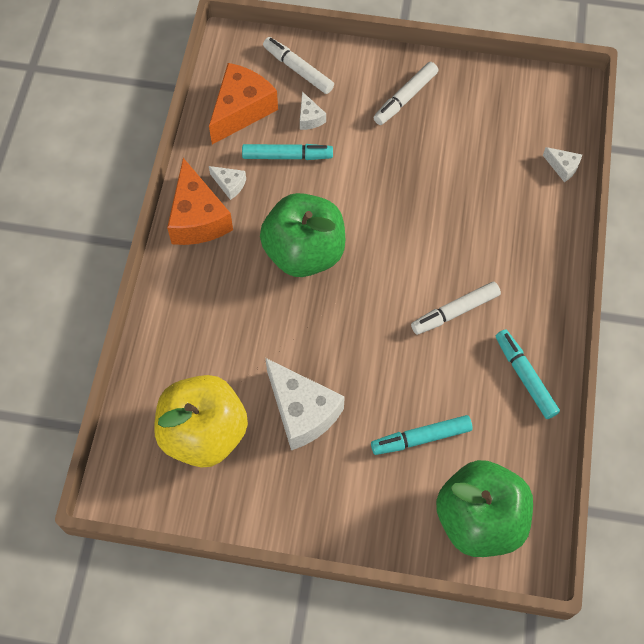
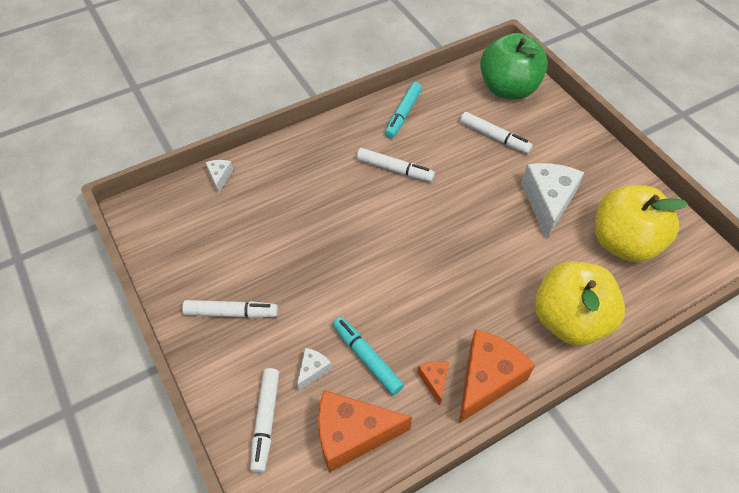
camera: 130 degrees left, 10 degrees down
(184, 316) = (569, 320): none -> yellow apple
(229, 184) = (434, 381): white cheese -> orange cheese
(304, 252) = (439, 282): green apple -> none
(421, 438) = (494, 137): turquoise marker -> white marker

